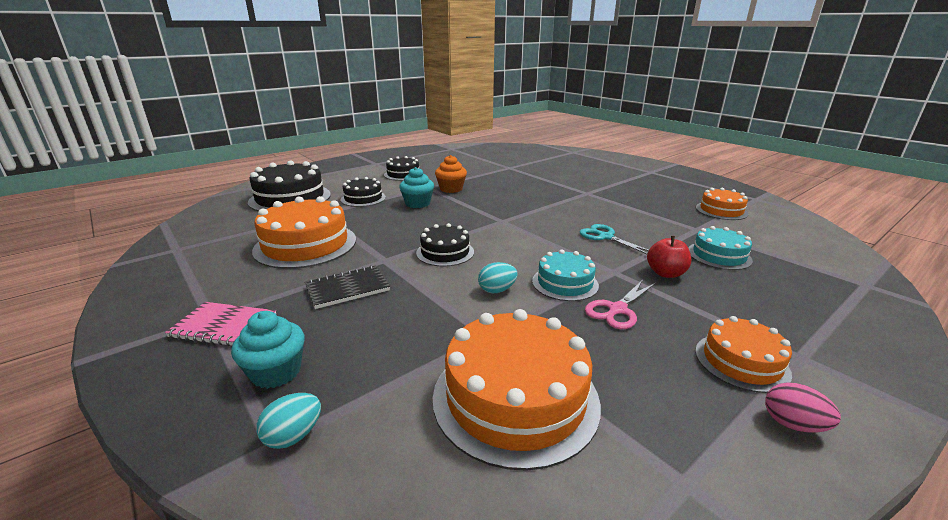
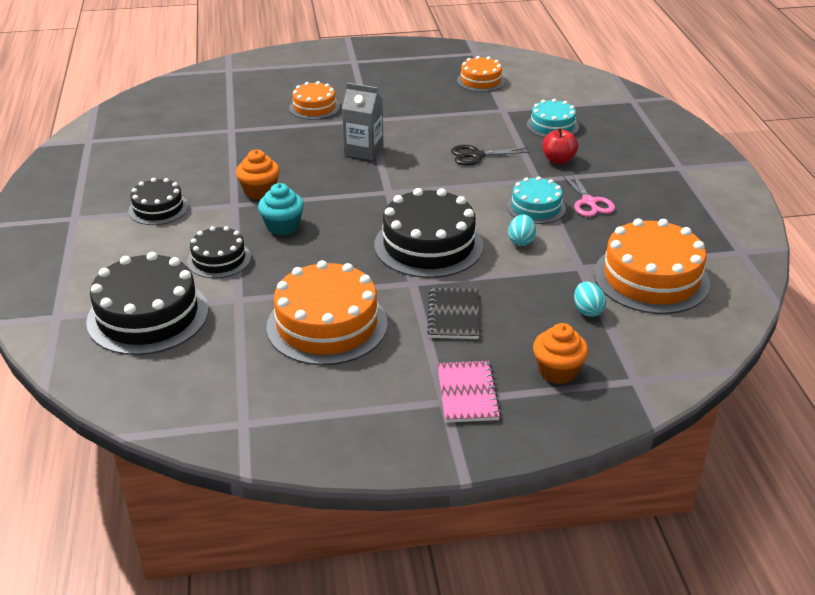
camera: 60 degrees left, 10 degrees up
(224, 326) = (467, 393): pink notebook -> pink notebook turned 45 degrees counterclockwise
(276, 372) = (558, 371): turquoise cupcake -> orange cupcake
(293, 436) = (633, 371): turquoise egg -> turquoise egg (587, 310)
(445, 252) = (428, 245): black cake -> black cake, size x1.76
(544, 201) = (363, 151): none -> grey carton
(605, 237) = (476, 155): turquoise scissors -> black scissors
(741, 362) = (672, 188): orange cake -> orange cake (314, 107)
(792, 424) = (725, 202): pink egg -> none

